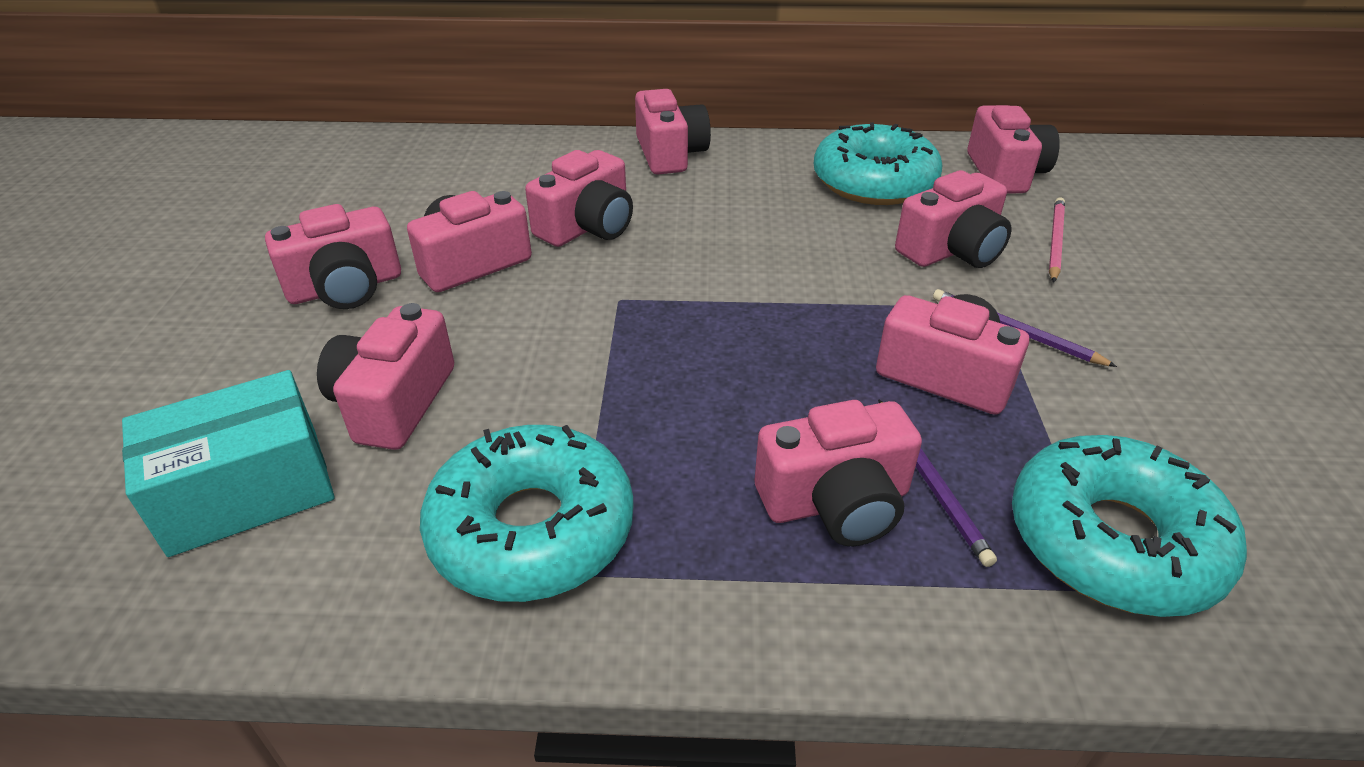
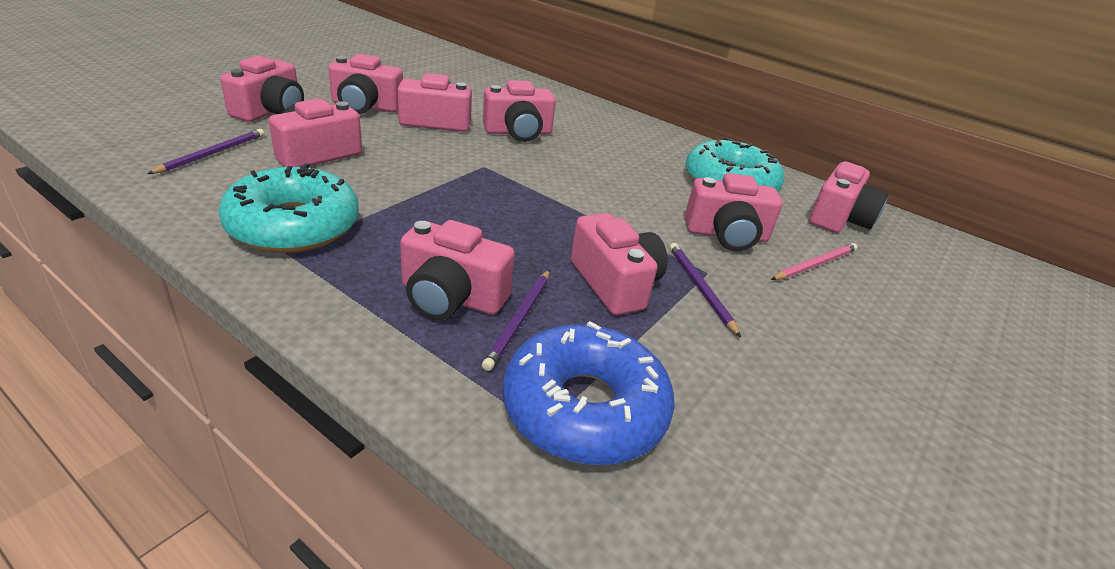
camera: 30 degrees right, 5 degrees down
(247, 491) = (212, 154): turquoise box -> purple pencil
(670, 154) = (618, 122): pink camera -> pink camera (271, 111)
(1113, 541) = (584, 408): turquoise donut -> blue donut

